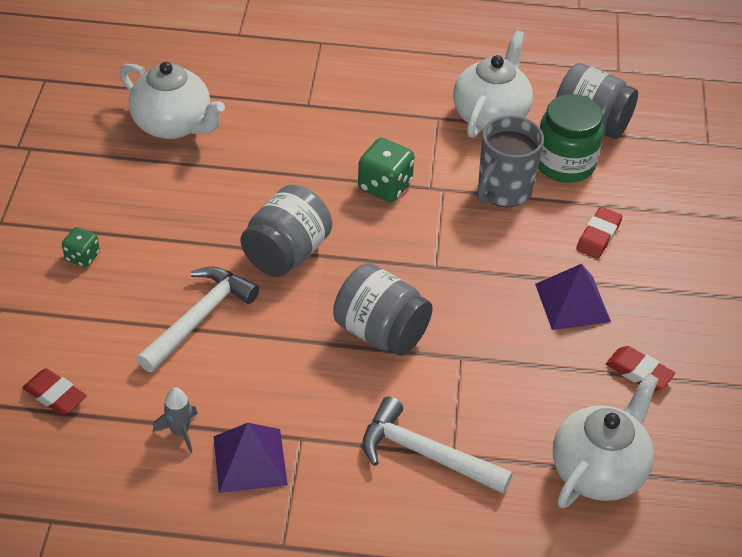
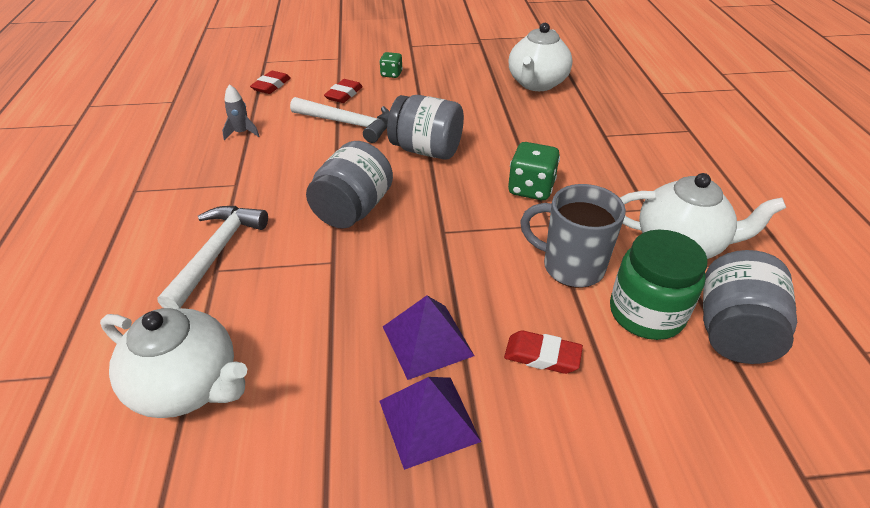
camera: 80 degrees right, 5 degrees down
(250, 460) = (215, 164): purple pyramid -> purple pyramid (428, 420)
(638, 372) = (333, 415): red eraser -> red eraser (344, 94)

